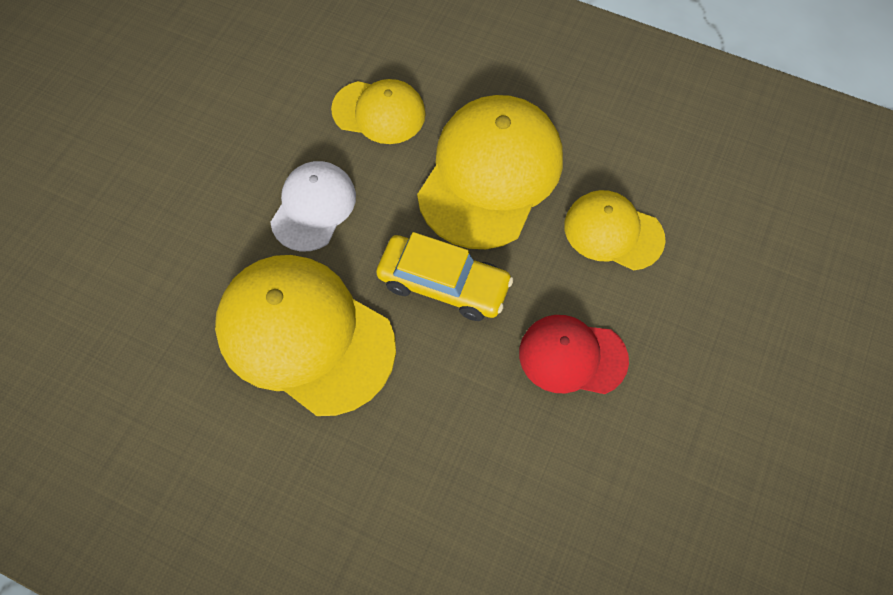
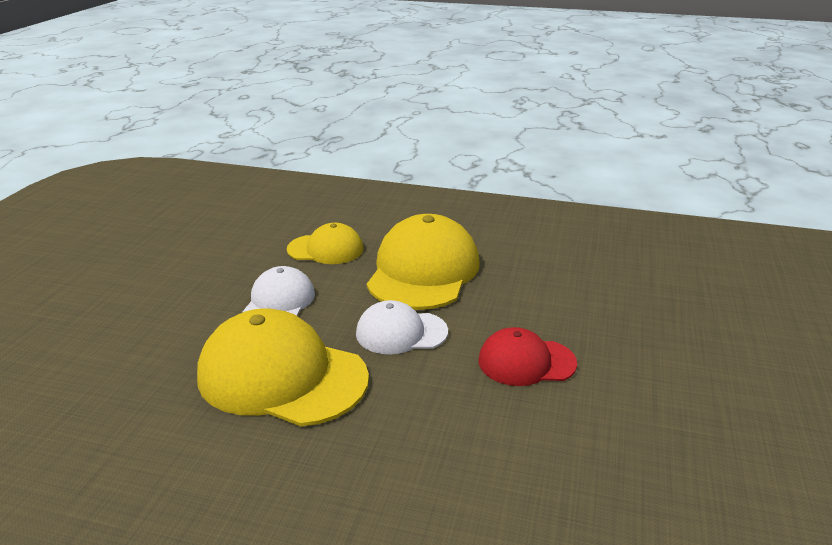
camera: 10 degrees left, 35 degrees down
(443, 284) = (401, 332): yellow car -> white cap
(613, 232) = (532, 290): yellow cap -> none

